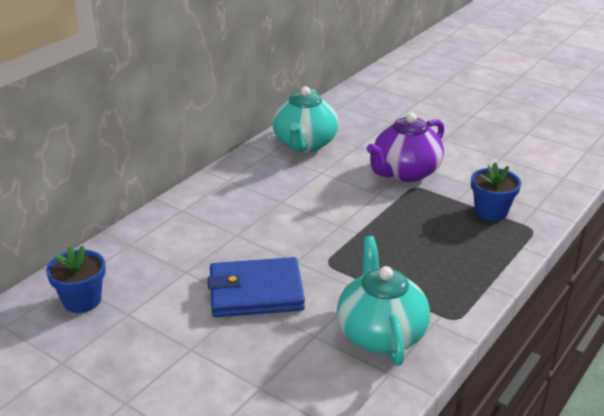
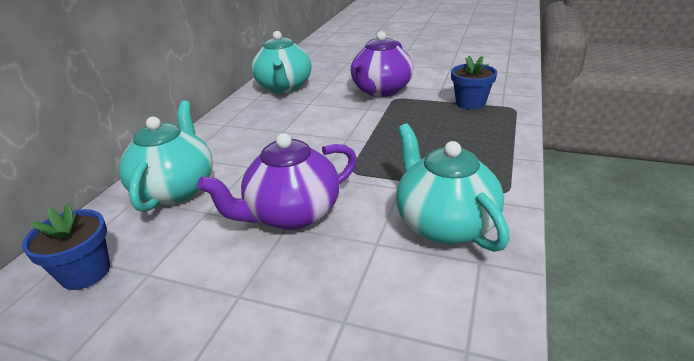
camera: 15 degrees left, 0 degrees up
(166, 242) = (176, 189): none -> turquoise teapot
(256, 292) = (292, 214): blue wallet -> purple teapot

